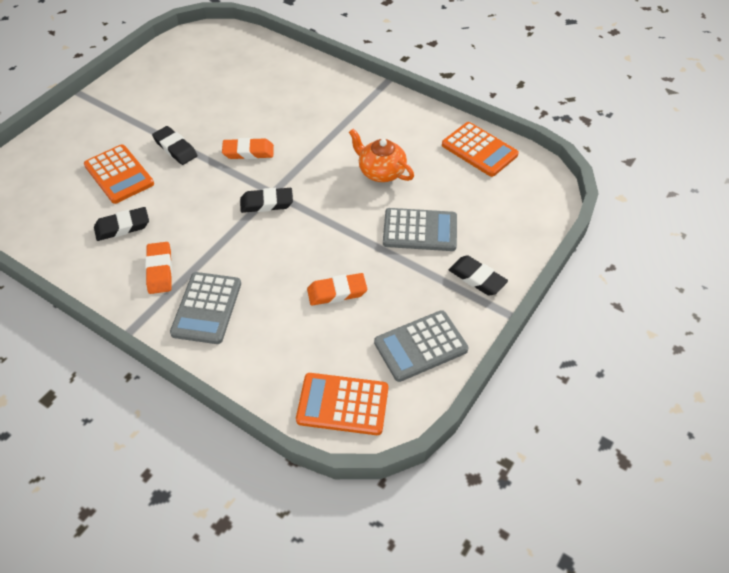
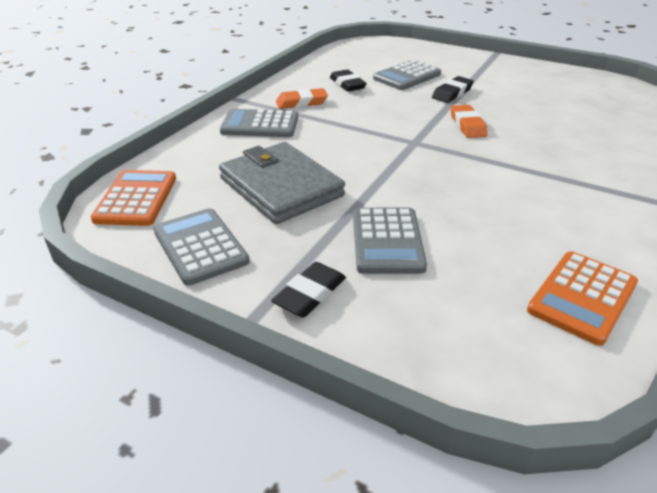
camera: 85 degrees right, 15 degrees down
(119, 175) = (407, 76): orange calculator -> grey calculator
(266, 203) = (397, 140): black eraser -> none
(337, 292) = (281, 187): orange eraser -> grey wallet
(380, 171) = (482, 206): orange teapot -> none

